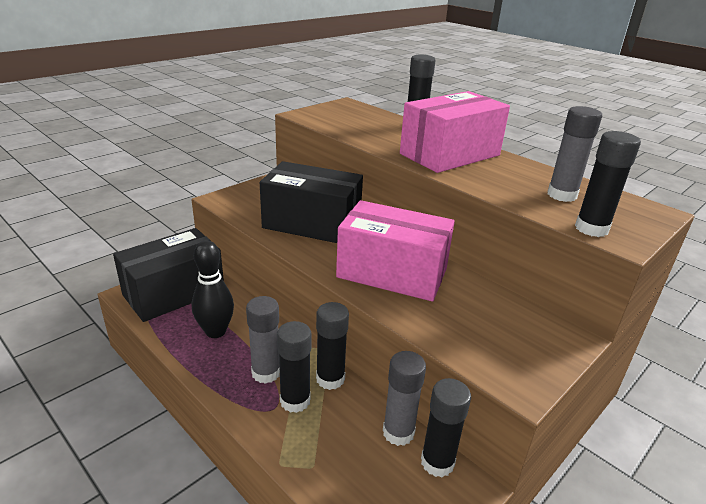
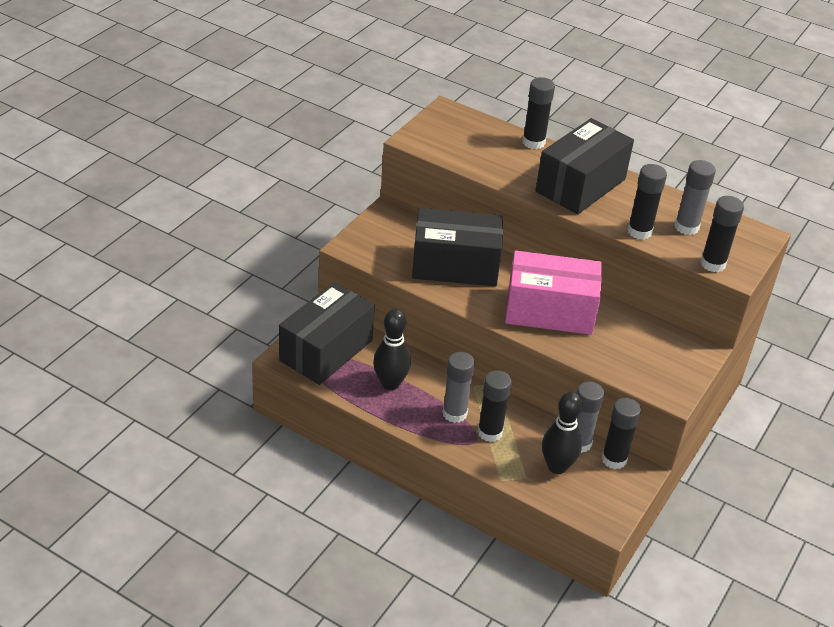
camera: 15 degrees left, 10 degrees up
(330, 379) = (510, 410): black glue stick -> black glue stick (639, 231)
(359, 459) = (557, 466): none -> black bowling pin
(450, 154) = (580, 185): pink box -> black box

